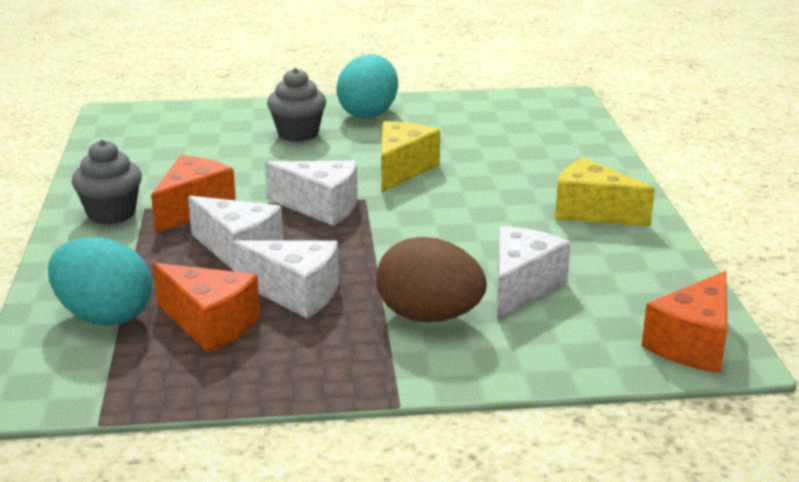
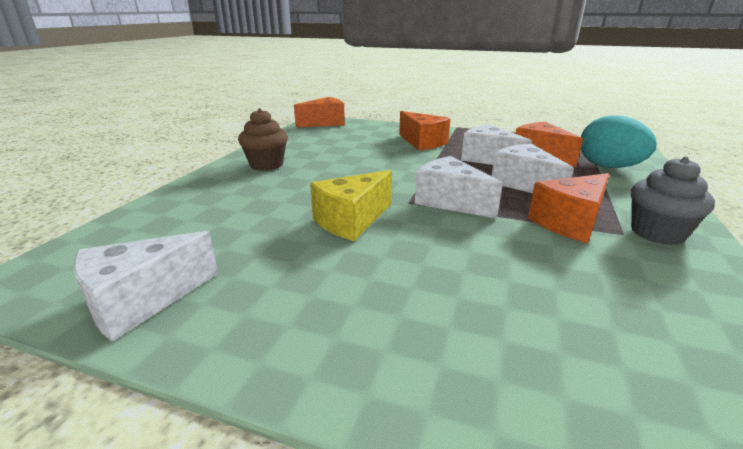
camera: 155 degrees left, 0 degrees up
(298, 134) = (432, 307): grey cupcake -> none
(368, 113) = (296, 328): turquoise egg -> none
(429, 317) = (422, 142): brown egg -> orange cheese
(522, 287) = (364, 144): white cheese -> white cheese (141, 301)
(592, 212) = (266, 165): yellow cheese -> brown cupcake

